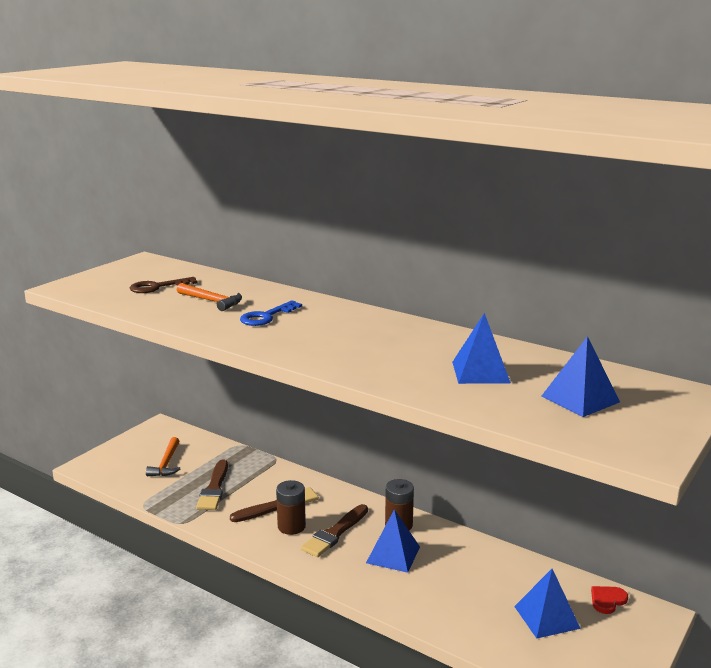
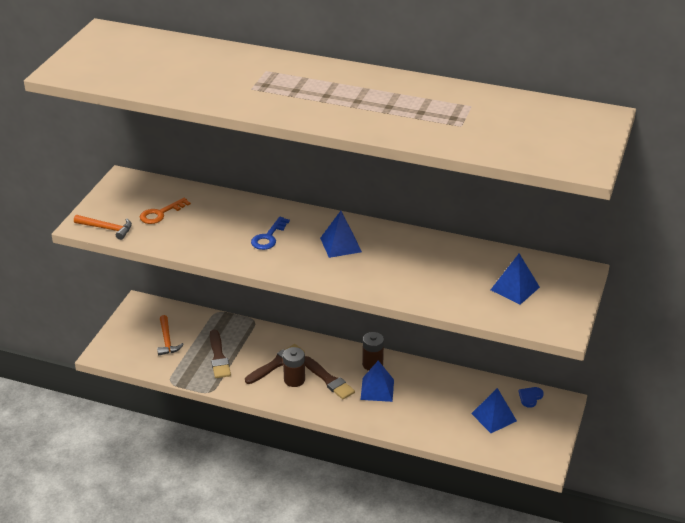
camera: 15 degrees left, 15 degrees up
(157, 287) = (160, 213): brown key -> orange key
(211, 301) = (215, 225): orange hammer -> orange hammer (106, 228)
(334, 533) = (328, 380): brown brush -> brown brush turned 60 degrees counterclockwise
(480, 372) = (445, 273): blue pyramid -> blue pyramid (341, 245)
(607, 600) = (530, 397): red heart -> blue heart

